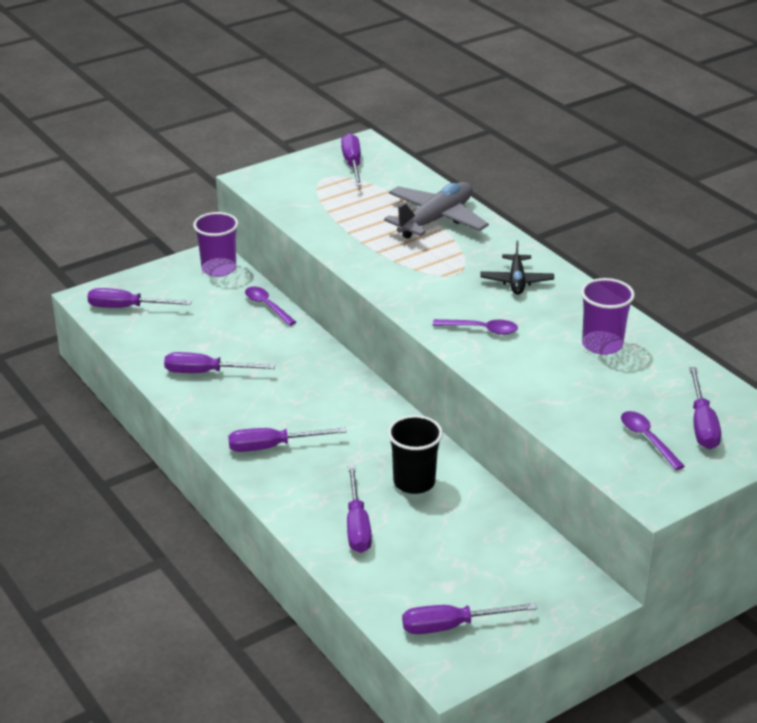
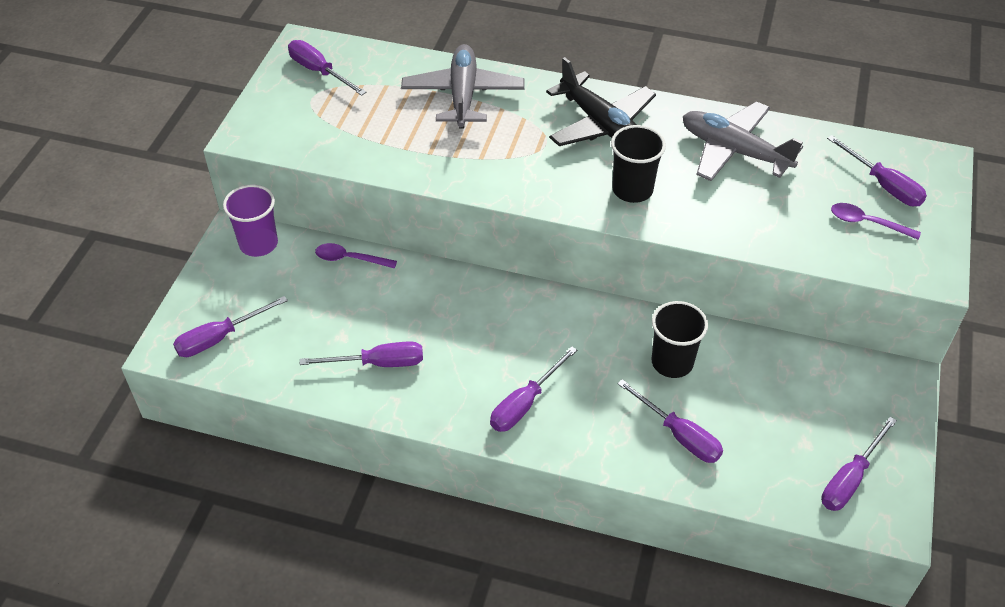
camera: 40 degrees left, 15 degrees up
(206, 372) = (378, 363): purple screwdriver -> purple screwdriver turned 150 degrees counterclockwise
(481, 329) = (632, 190): purple spoon -> black cup
(516, 281) = (600, 124): black plane -> black plane, size x1.68
(602, 345) = (734, 151): purple cup -> grey plane

